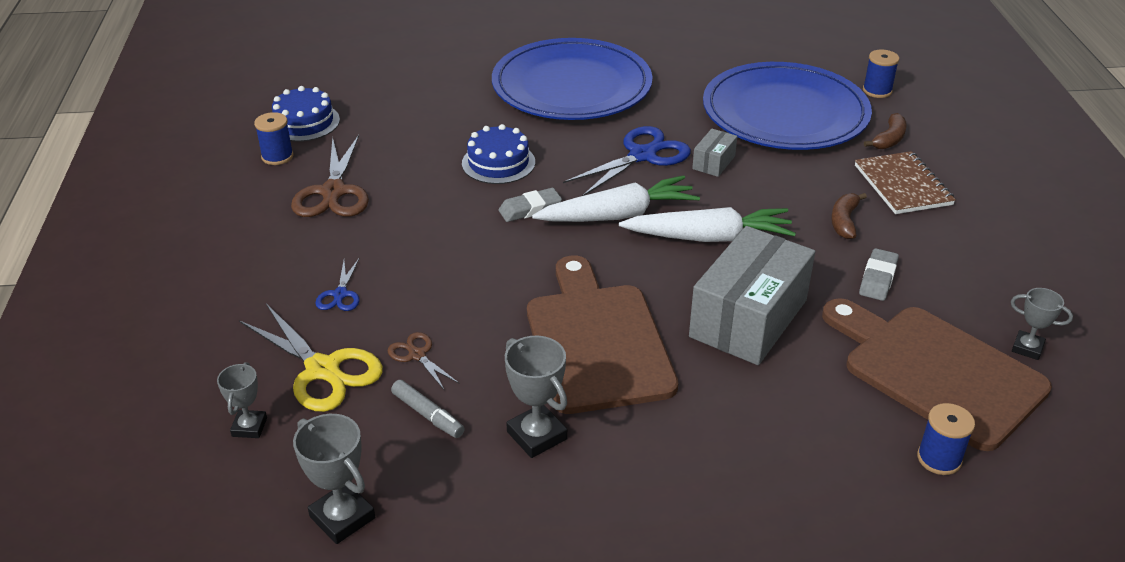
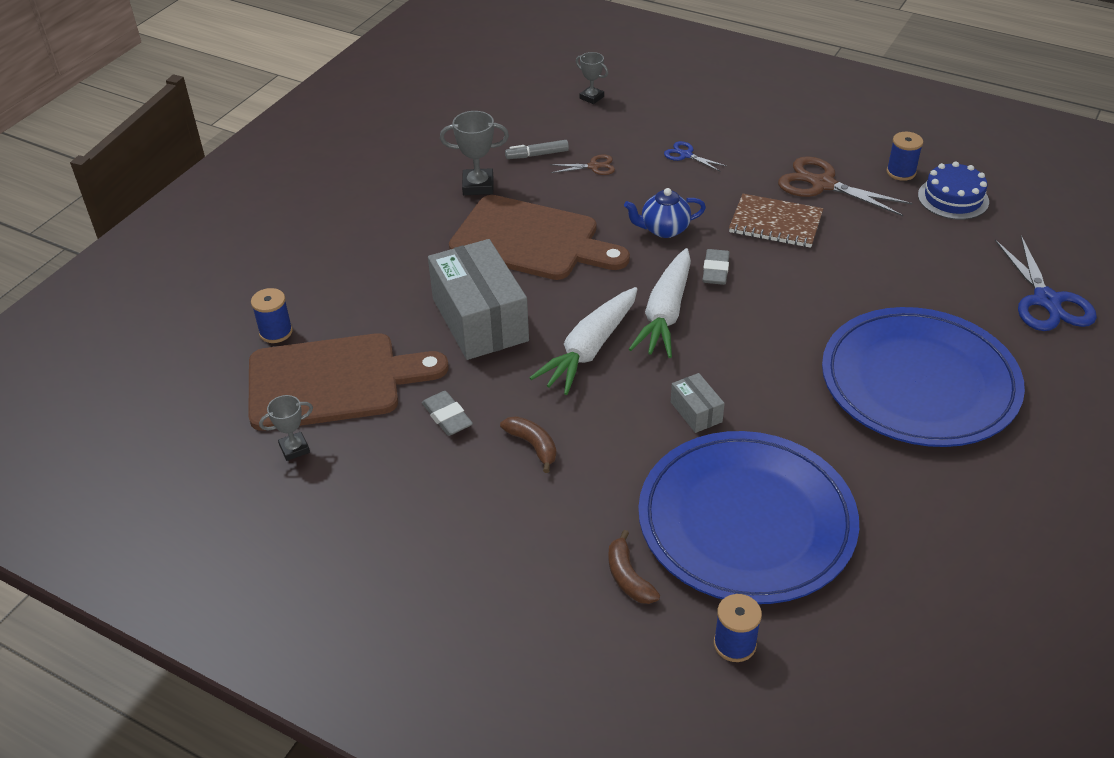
camera: 125 degrees right, 5 degrees up
(323, 370) = (615, 131): yellow scissors -> none
(342, 517) = (493, 109): grey trophy -> none
(494, 260) = (664, 229): none -> blue teapot
(498, 163) = (802, 279): blue cake -> none
(642, 155) = (746, 371): blue scissors -> blue scissors (1047, 301)
(903, 185) = (545, 527): brown notebook -> brown notebook (775, 223)

